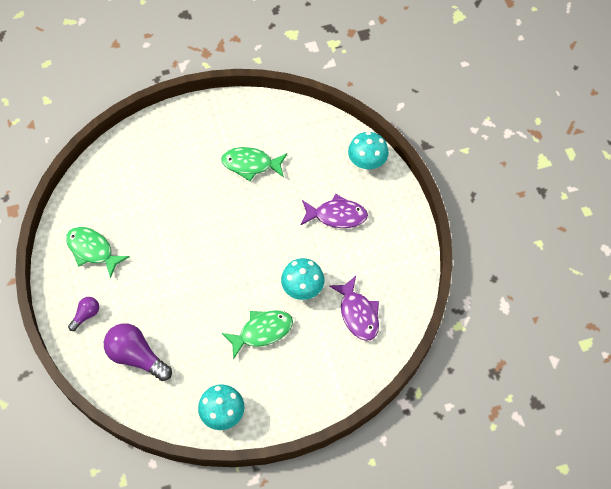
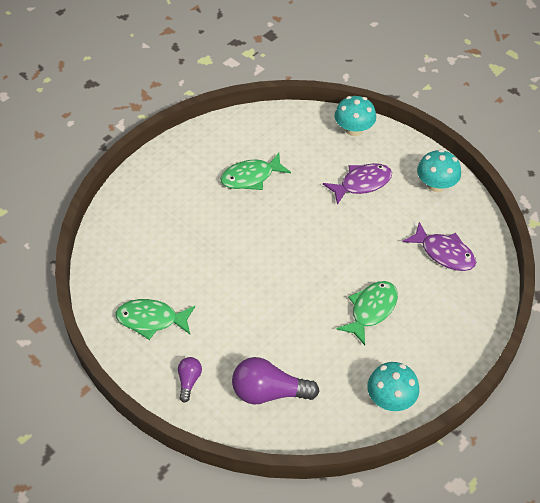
camera: 30 degrees left, 10 degrees down
(302, 288) = (378, 256): turquoise mushroom -> turquoise mushroom (436, 185)

